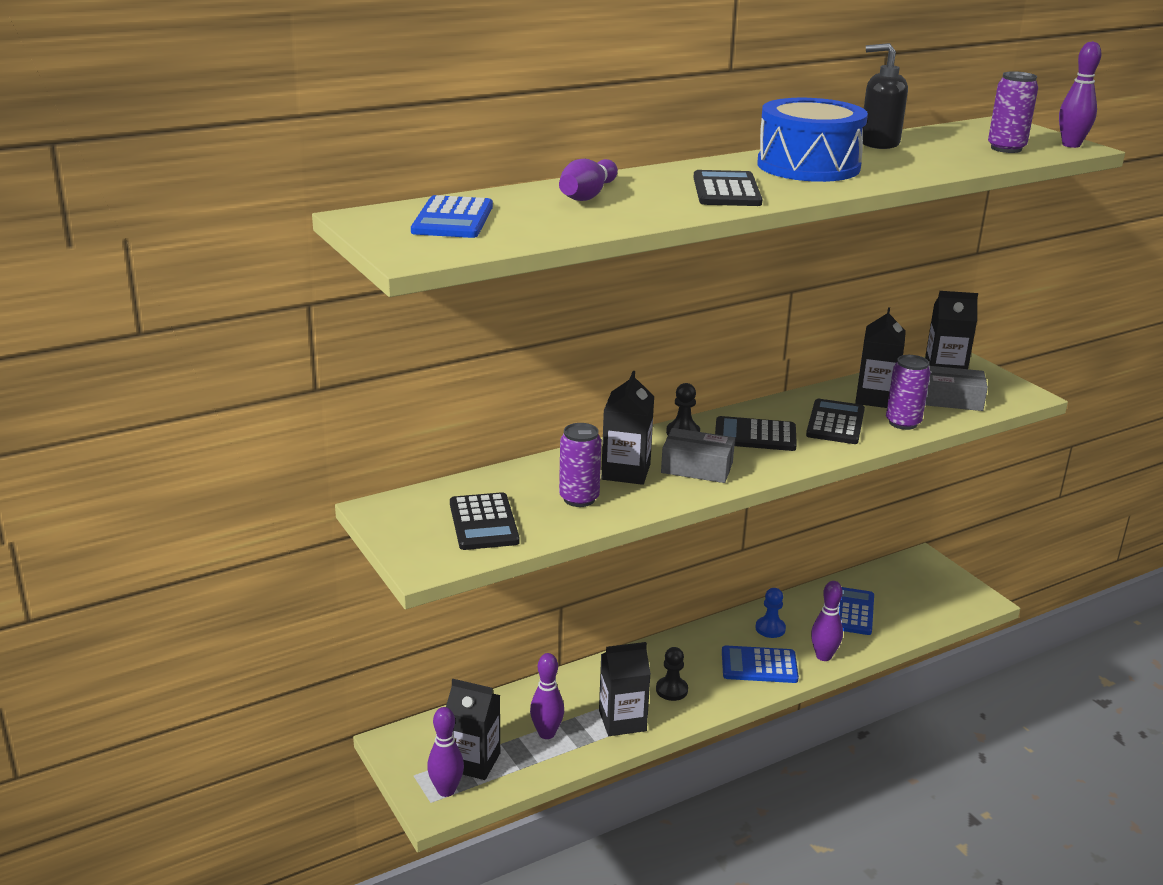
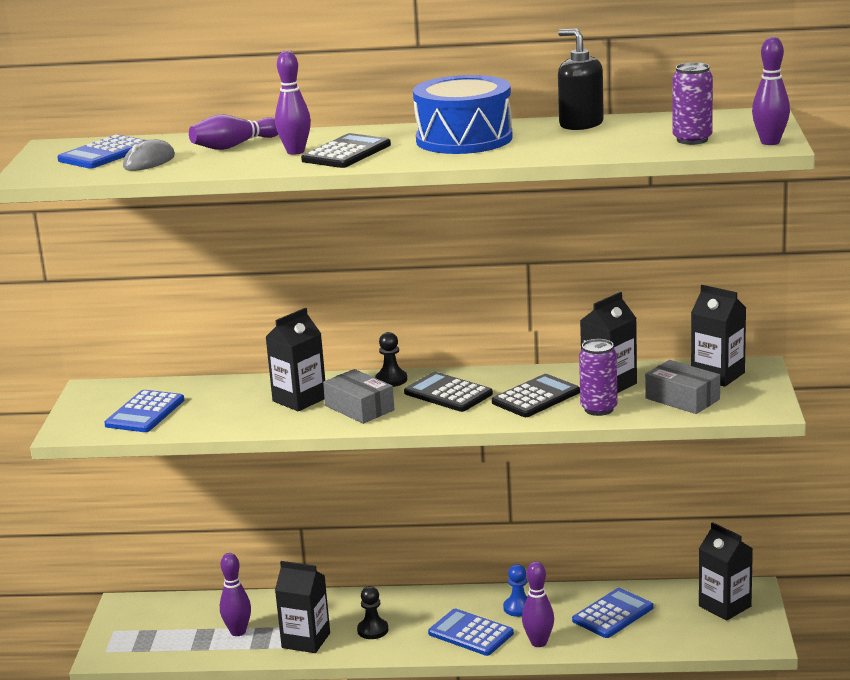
camera: 35 degrees right, 5 degrees down
(446, 790) = (123, 647): purple bowling pin -> purple bowling pin (295, 151)
(473, 762) = (163, 634): black carton -> black carton (725, 606)
(484, 522) = (145, 413): black calculator -> blue calculator
(529, 222) = (149, 161): none -> grey mouse
(579, 498) = (235, 411): purple can -> none

